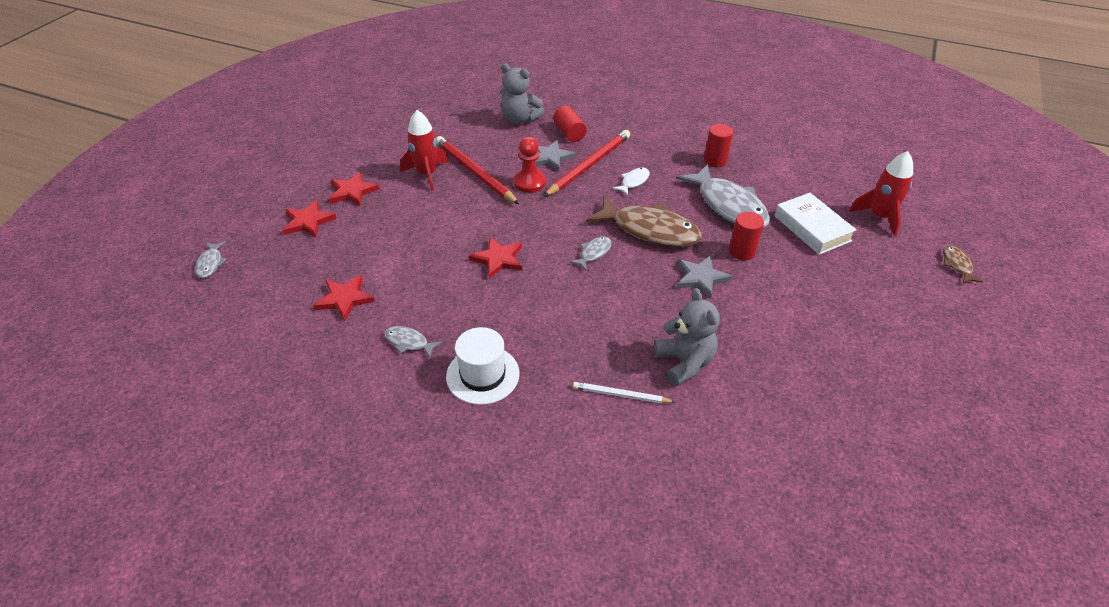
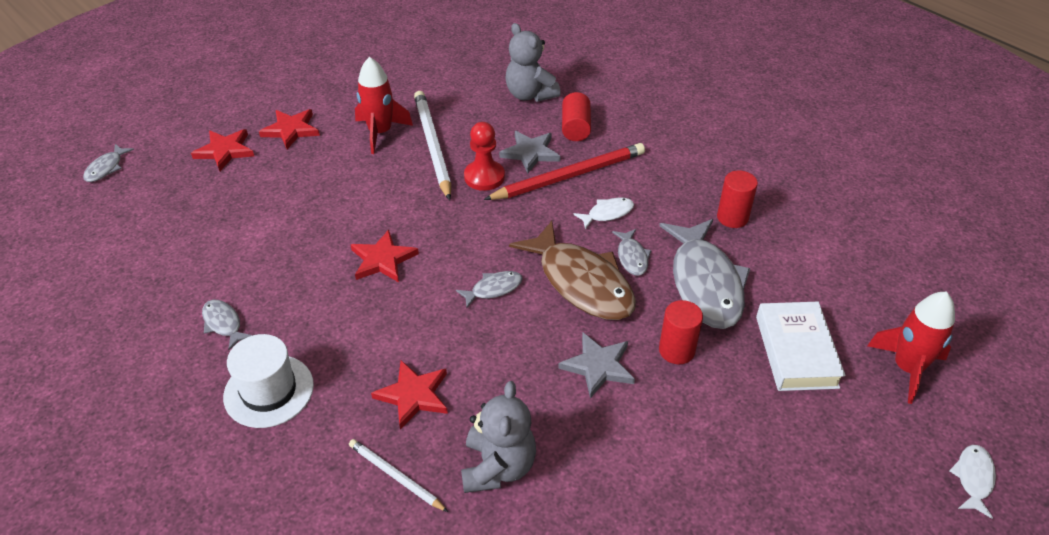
camera: 25 degrees right, 0 degrees up
(345, 299) = (198, 251): red star -> red star (413, 395)
(474, 172) = (432, 146): red pencil -> white pencil
(670, 204) = (632, 257): none -> grey fish
(957, 265) = (973, 478): brown fish -> white fish

